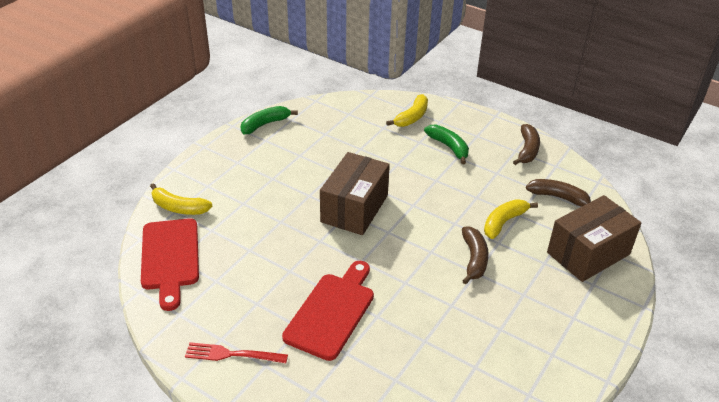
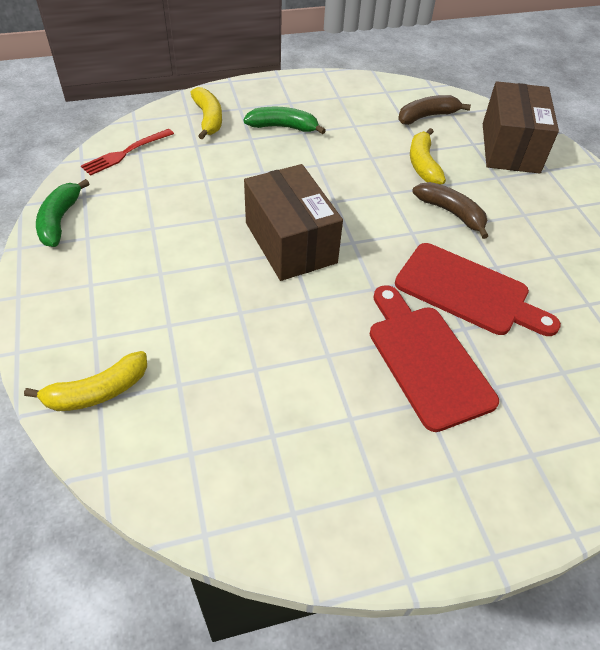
camera: 50 degrees left, 10 degrees up
(170, 258) = (180, 459): red cutting board -> red cutting board (467, 291)
(231, 354) = (413, 497): red fork -> red fork (125, 153)
(527, 150) = (347, 91): brown banana -> none

